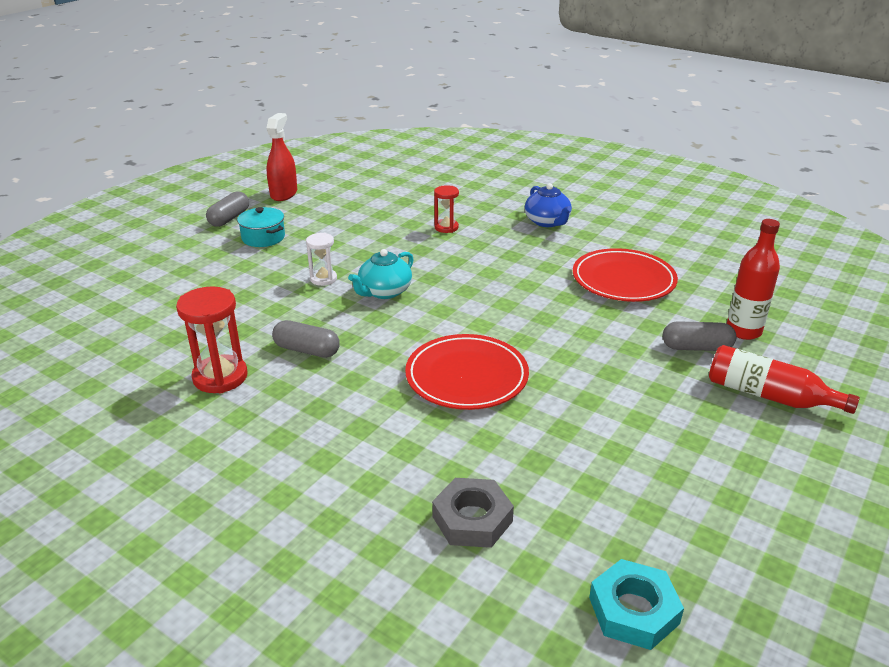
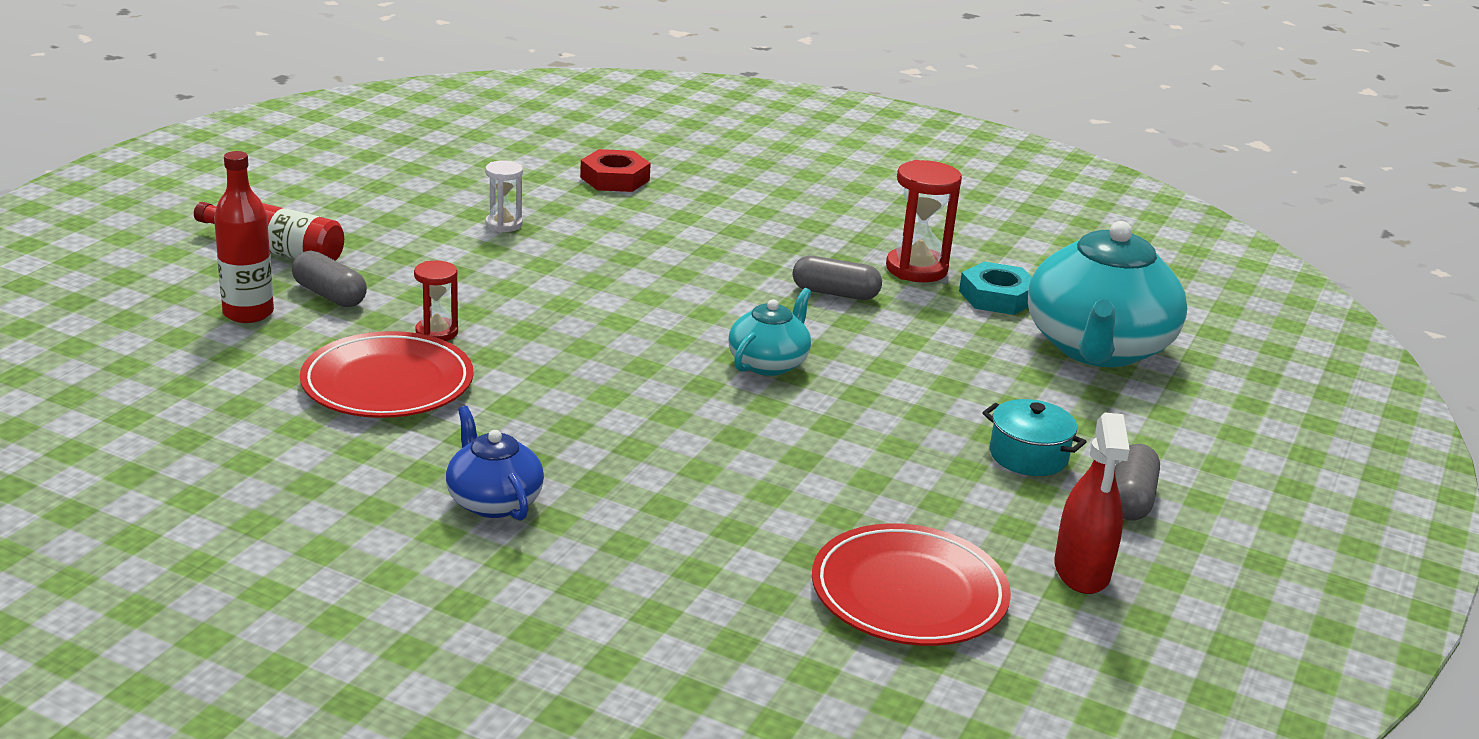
camera: 170 degrees right, 5 degrees down
(147, 302) = (1097, 348): none -> turquoise teapot
(323, 279) = (872, 382): white hourglass -> white hourglass (504, 224)
(446, 227) = (698, 484): red hourglass -> red hourglass (436, 332)
(466, 376) = (631, 268): red plate -> red plate (909, 593)
(472, 519) = (615, 179): grey nut -> red nut
(634, 610) = (491, 142): turquoise nut -> turquoise nut (997, 297)
(696, 347) = (329, 295): grey capsule -> grey capsule turned 45 degrees clockwise

